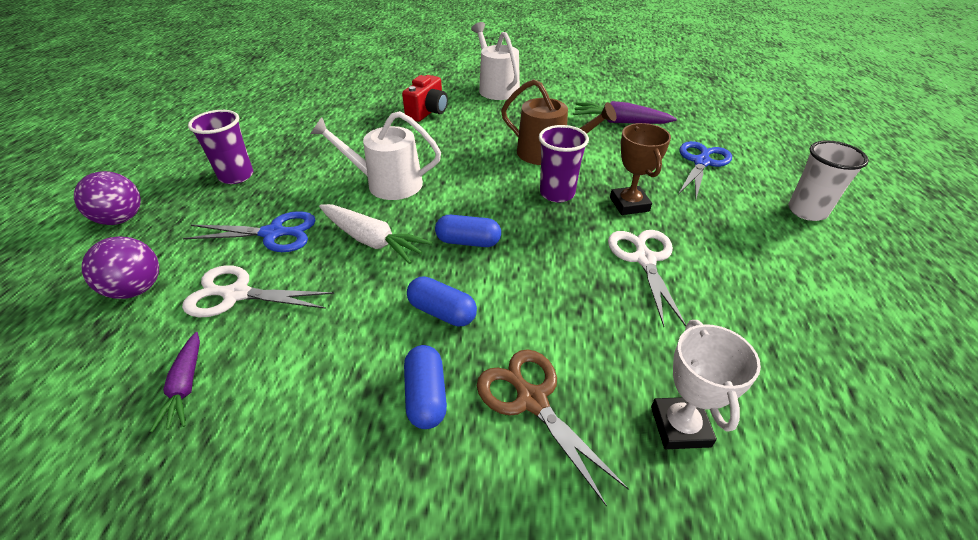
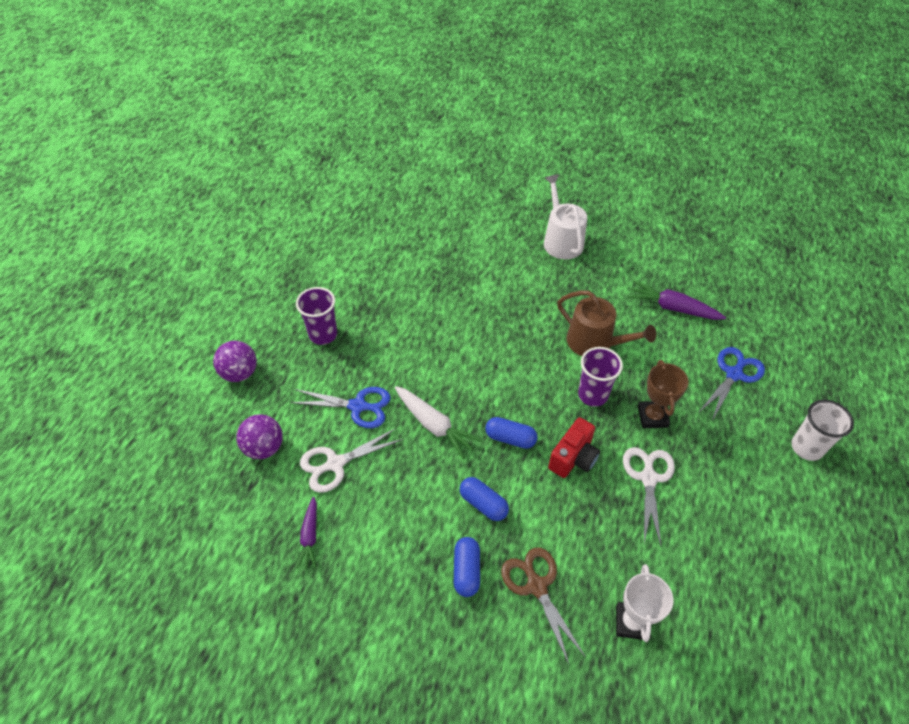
camera: 10 degrees right, 10 degrees up
(237, 294) = (335, 464): white scissors -> white scissors turned 45 degrees counterclockwise
(387, 183) = (449, 362): white watering can -> none
(428, 112) = (491, 269): red camera -> red camera (573, 458)

